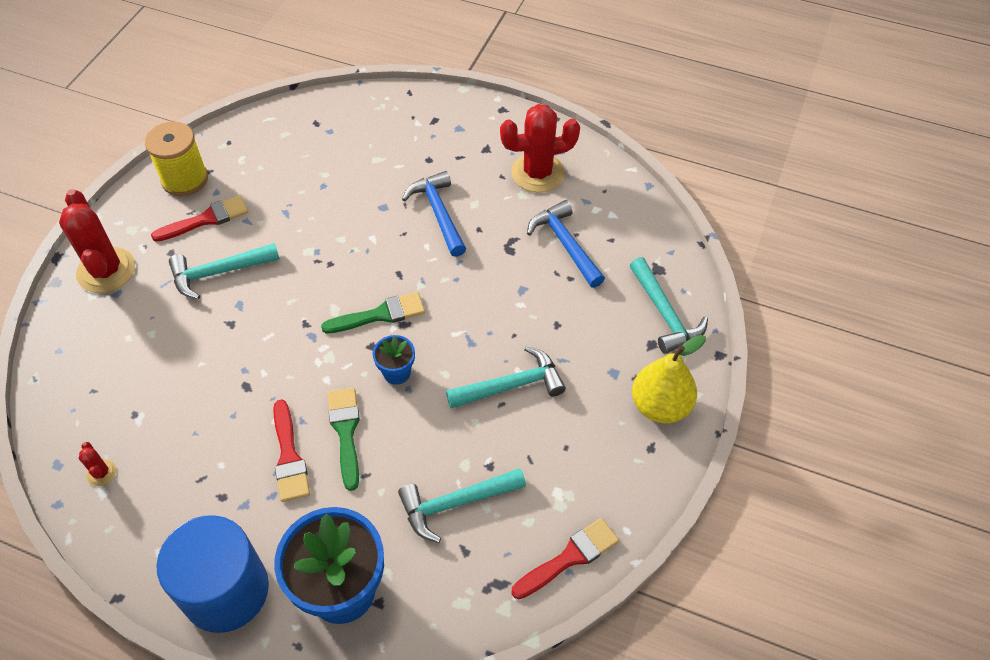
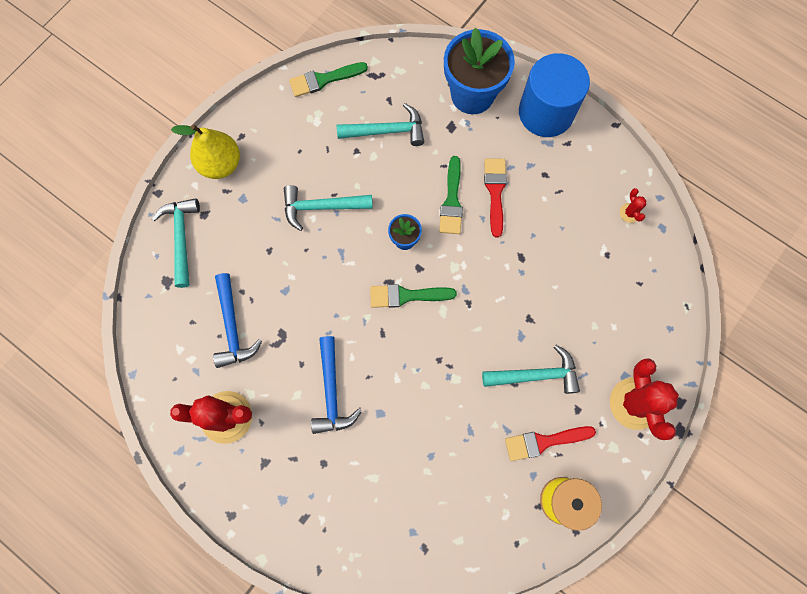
camera: 165 degrees left, 20 degrees up
(569, 557) = (324, 80): red brush -> green brush

